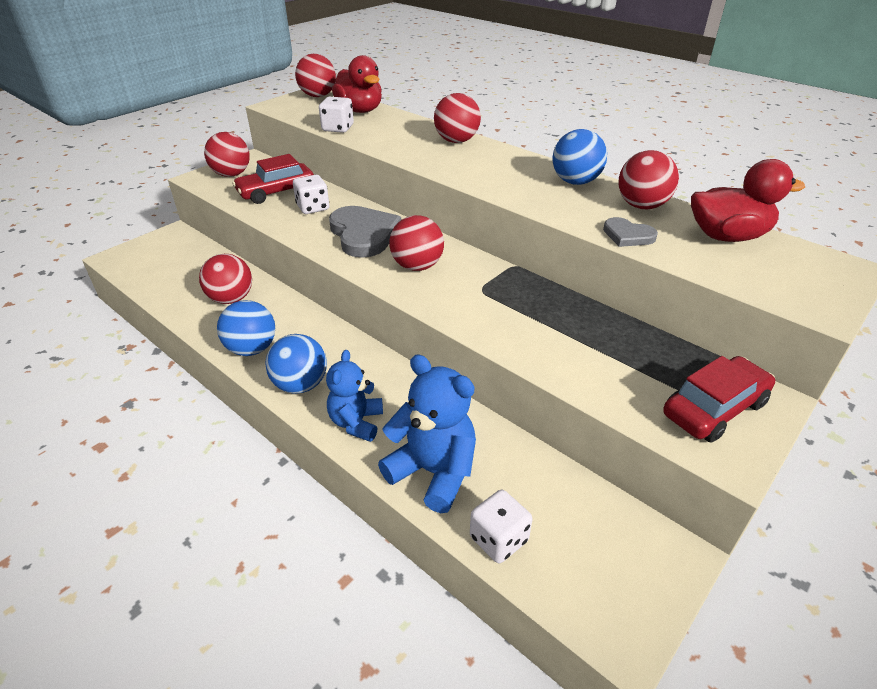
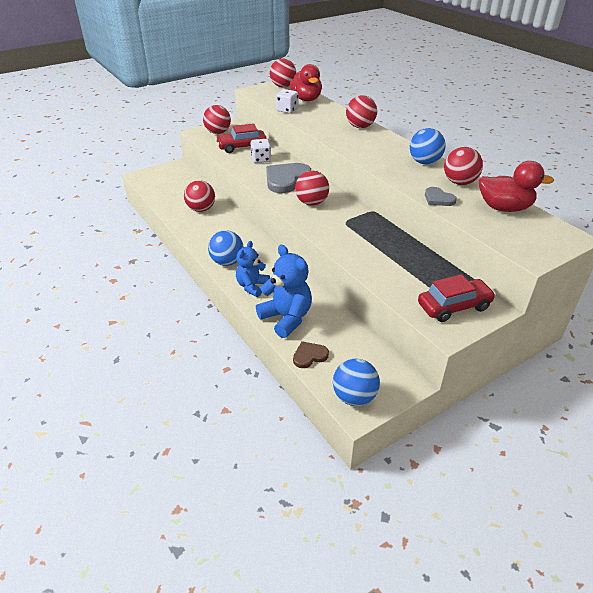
camera: 15 degrees right, 0 degrees up
(252, 349) = (205, 239): blue ball -> blue ball (354, 397)
(364, 234) = (286, 179): grey heart -> grey heart turned 135 degrees counterclockwise
(498, 539) = (309, 356): white dice -> brown heart

